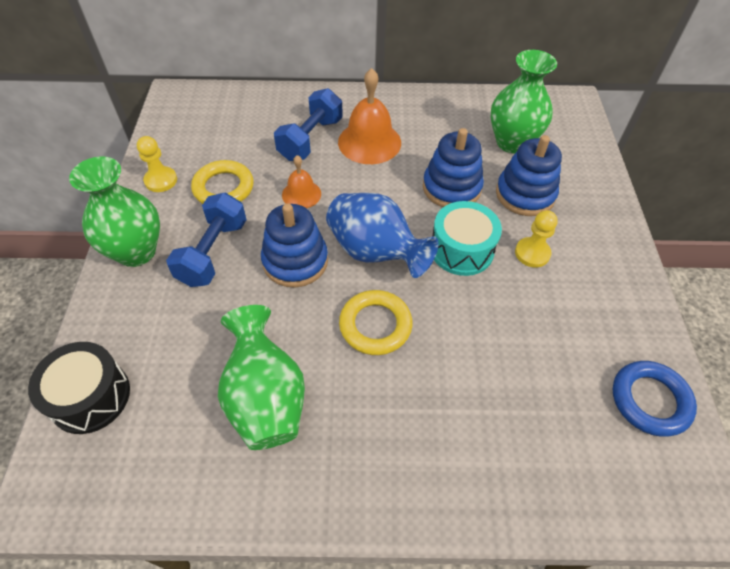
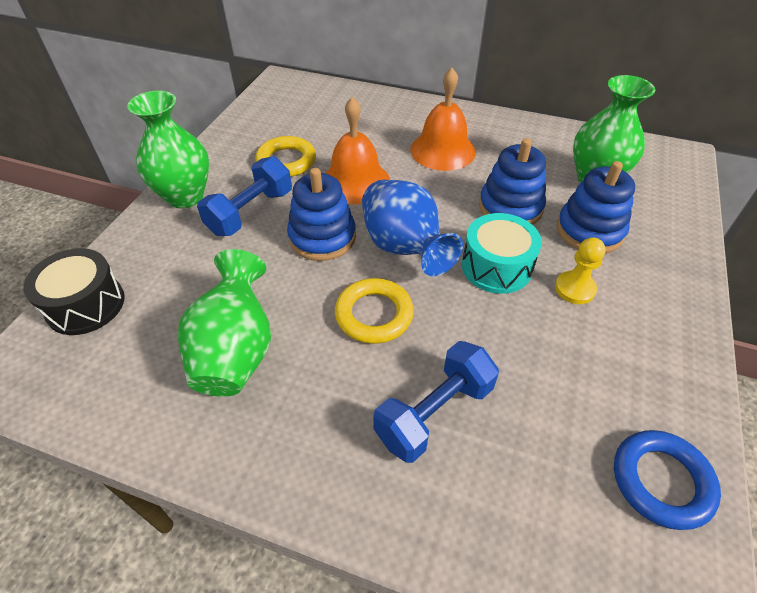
camera: 20 degrees right, 5 degrees down
(161, 180) = (235, 144): yellow pawn -> none
(301, 194) = (355, 181): orange bell -> orange bell, size x1.74
(310, 139) = (386, 137): blue dumbbell -> blue dumbbell (434, 413)

